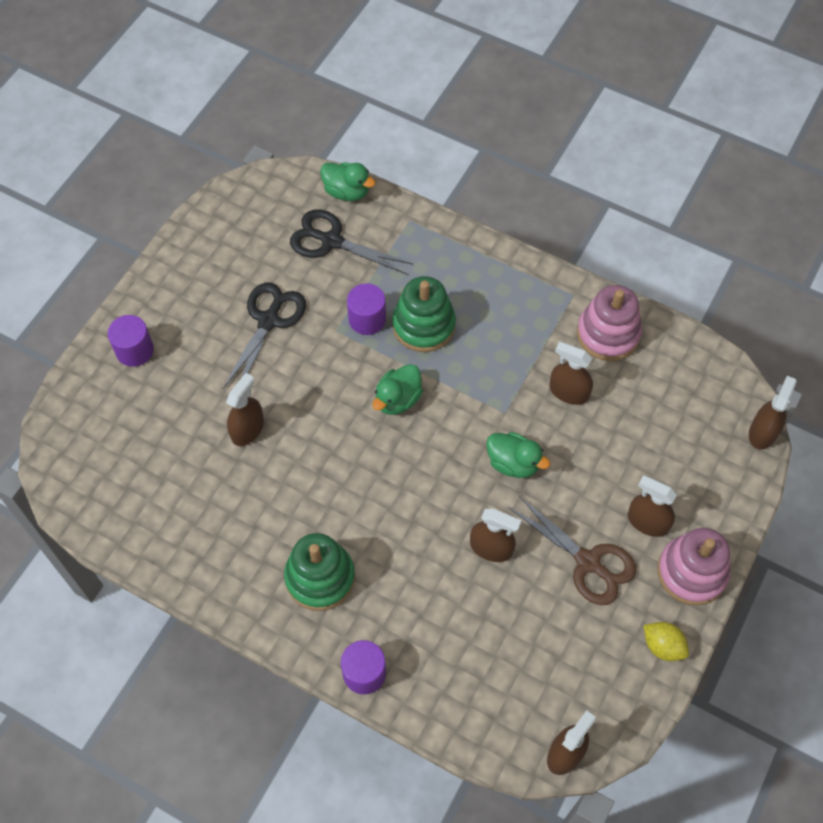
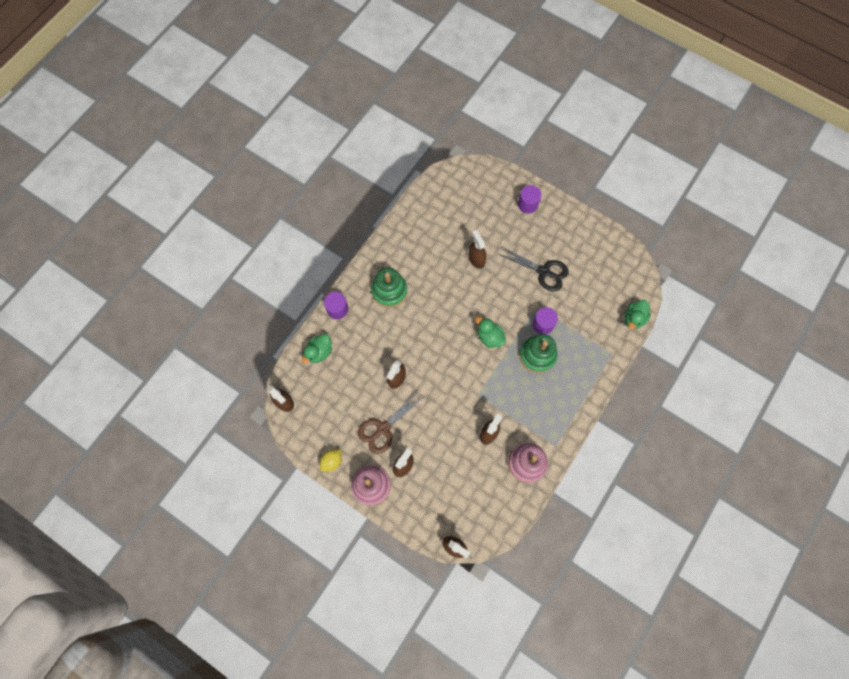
camera: 95 degrees right, 10 degrees up
(247, 429) = (476, 259): brown spray bottle -> brown spray bottle turned 150 degrees counterclockwise
(331, 241) = (597, 308): black scissors -> none
(513, 463) = (445, 395): green duck -> green duck (319, 352)

